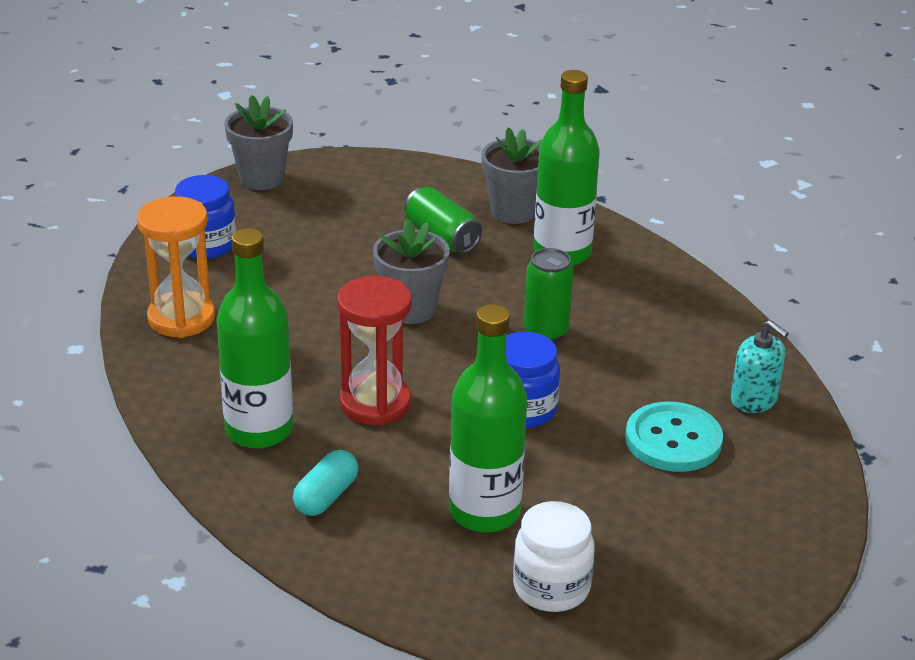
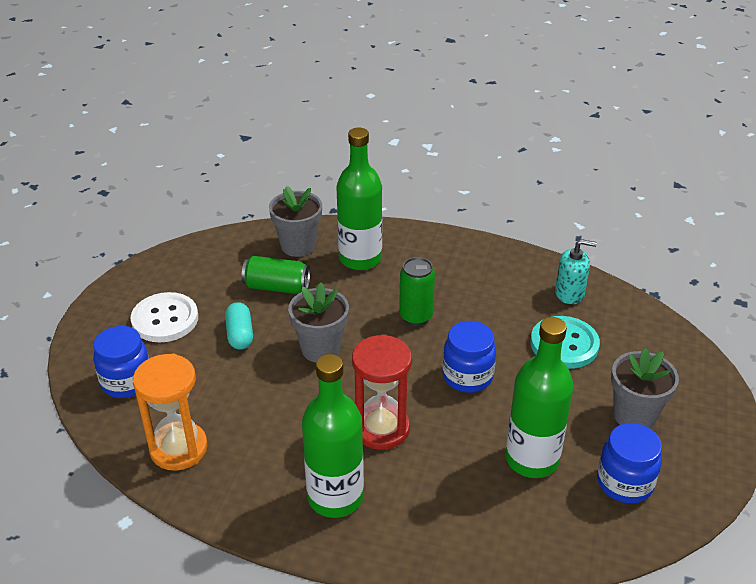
camera: 40 degrees left, 5 degrees up
(261, 178) = (104, 309): grey flower pot -> grey flower pot (634, 415)
(303, 213) = (165, 319): none -> white button
(326, 496) = (435, 515): turquoise capsule -> turquoise capsule (240, 334)
(551, 588) = (624, 483): white jar -> blue jar

